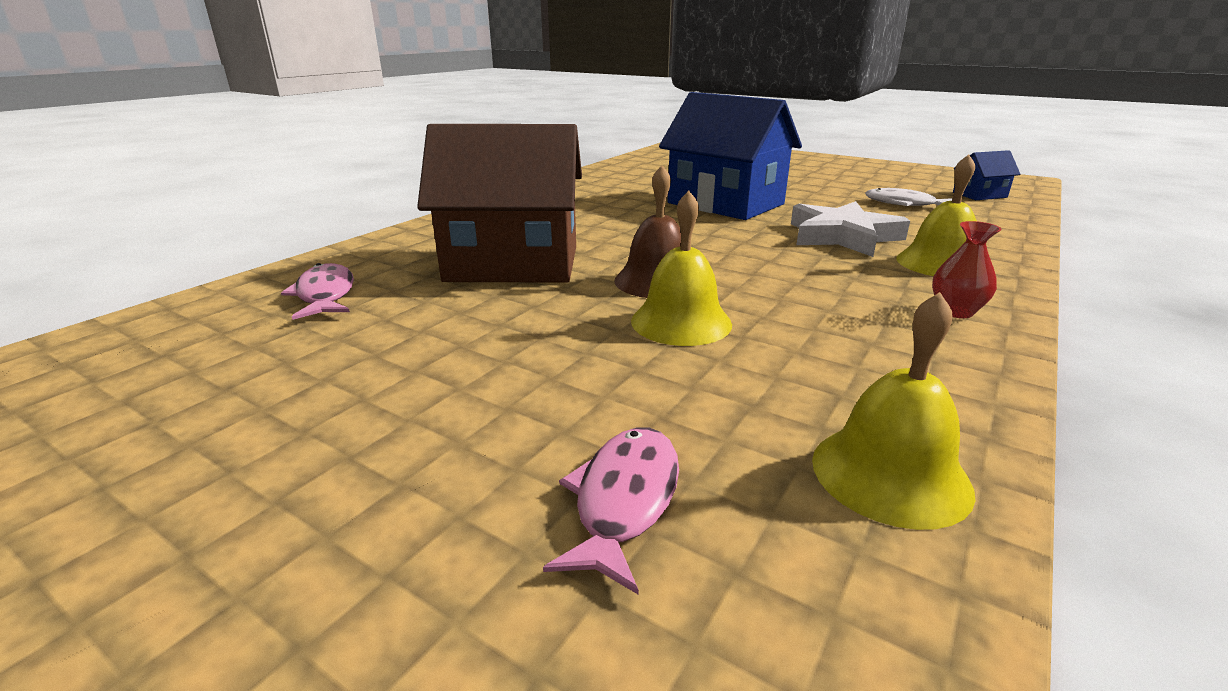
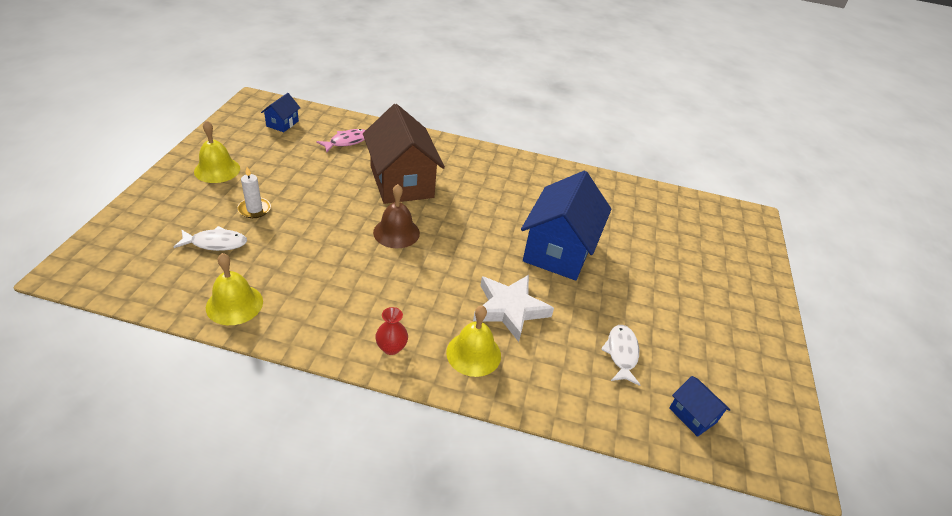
camera: 65 degrees right, 15 degrees up
(132, 361) = (282, 123): none -> blue house
(497, 424) = (254, 209): none -> white candle
(624, 500) = (216, 243): pink fish -> white fish
(681, 322) = (348, 244): yellow bell -> yellow bell (217, 170)

